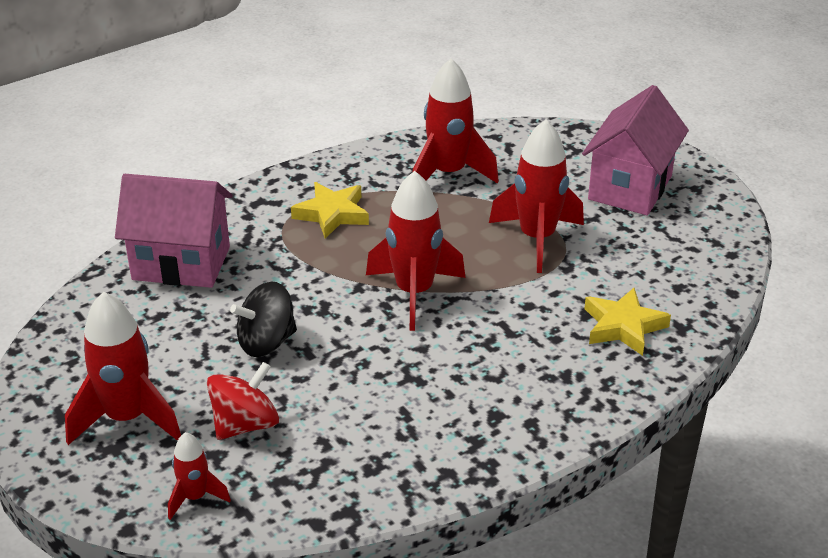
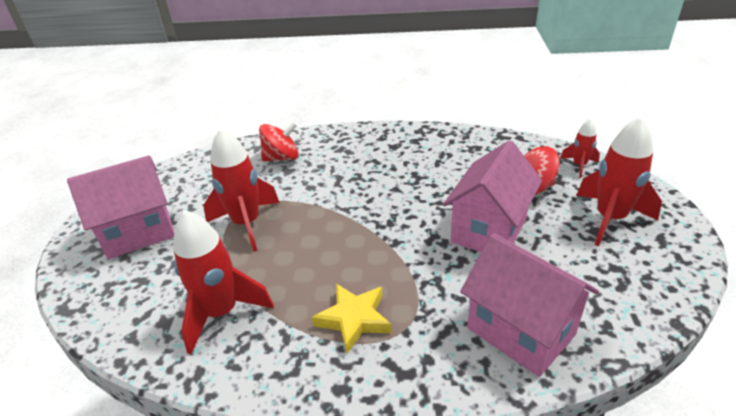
camera: 140 degrees left, 0 degrees up
(266, 342) = (489, 230): black spinning top -> pink house
(414, 293) = (364, 222): red rocket -> none
(623, 326) = (281, 158): yellow star -> red spinning top

